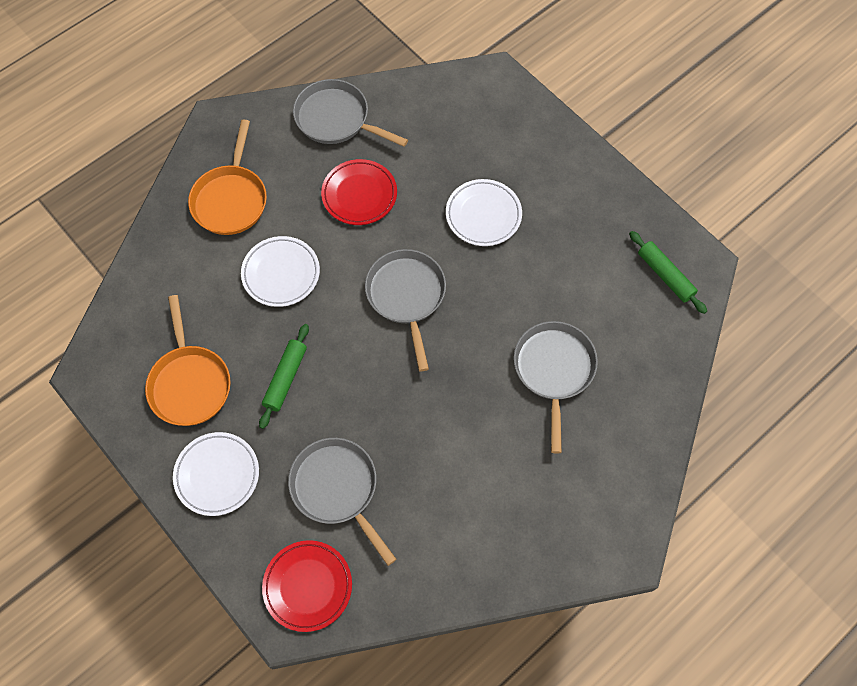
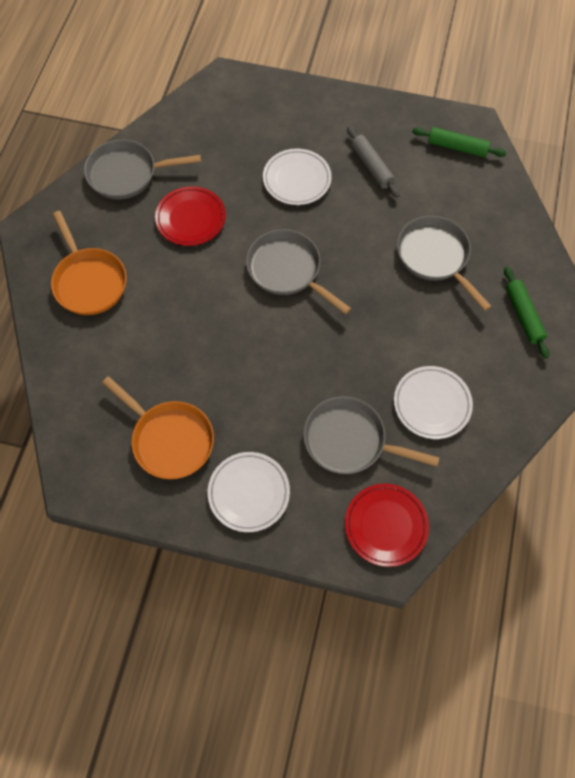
camera: 35 degrees left, 0 degrees up
(281, 273) = (176, 312): white plate -> white plate (432, 404)
(285, 378) = (244, 386): green rolling pin -> green rolling pin (523, 315)
(564, 244) = (372, 166): none -> grey rolling pin

